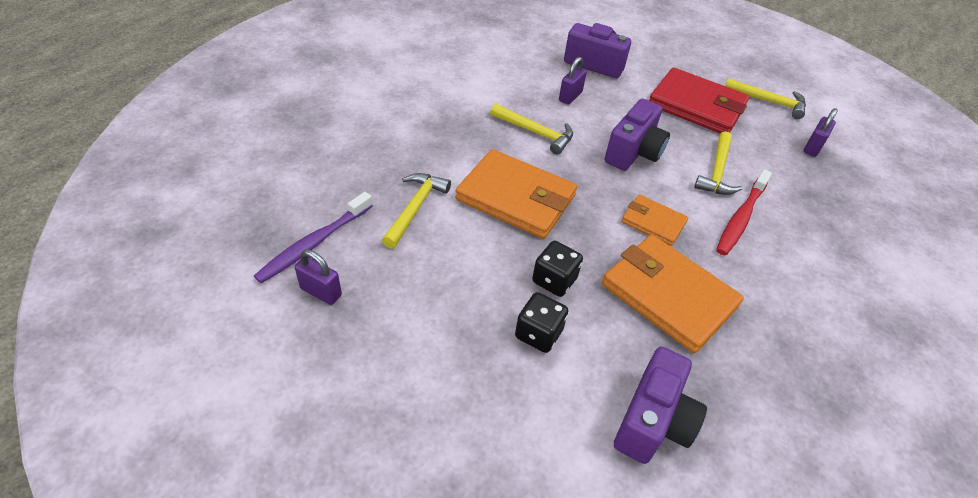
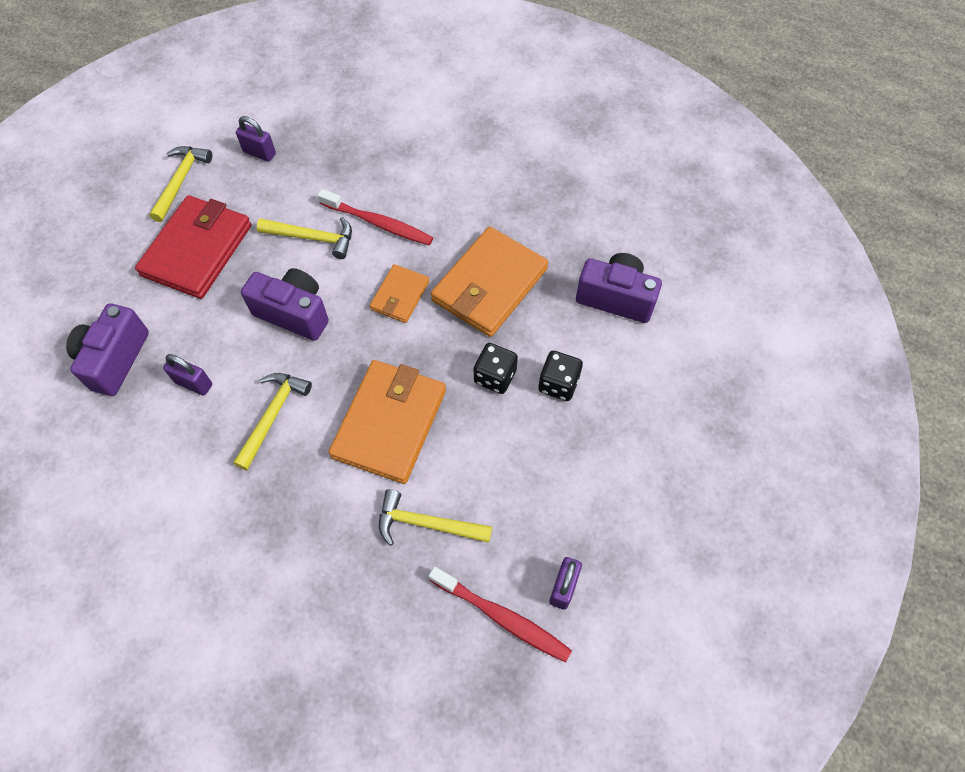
camera: 95 degrees left, 15 degrees up
(314, 243) = (502, 617): purple toothbrush -> red toothbrush

